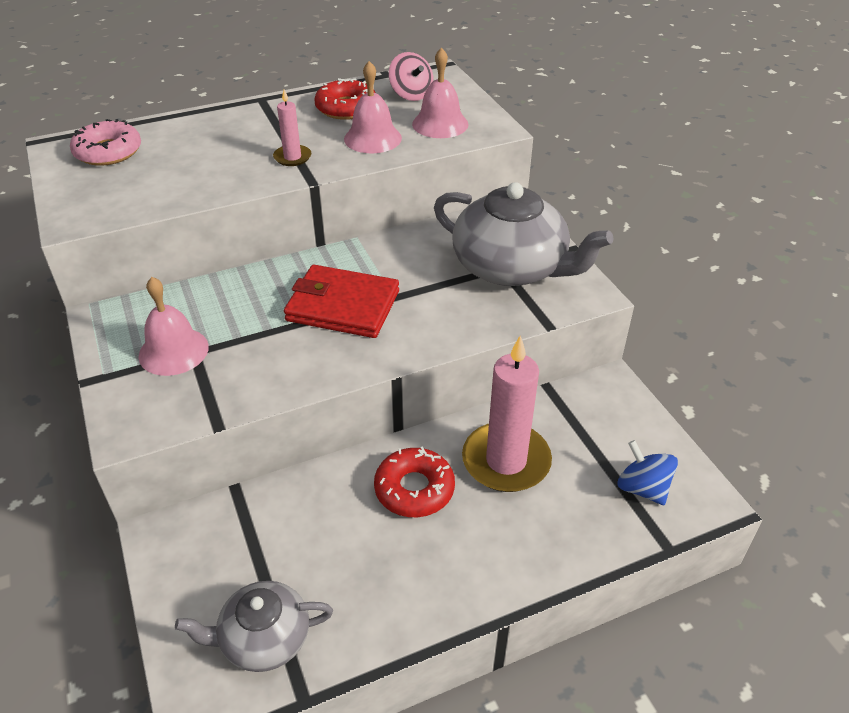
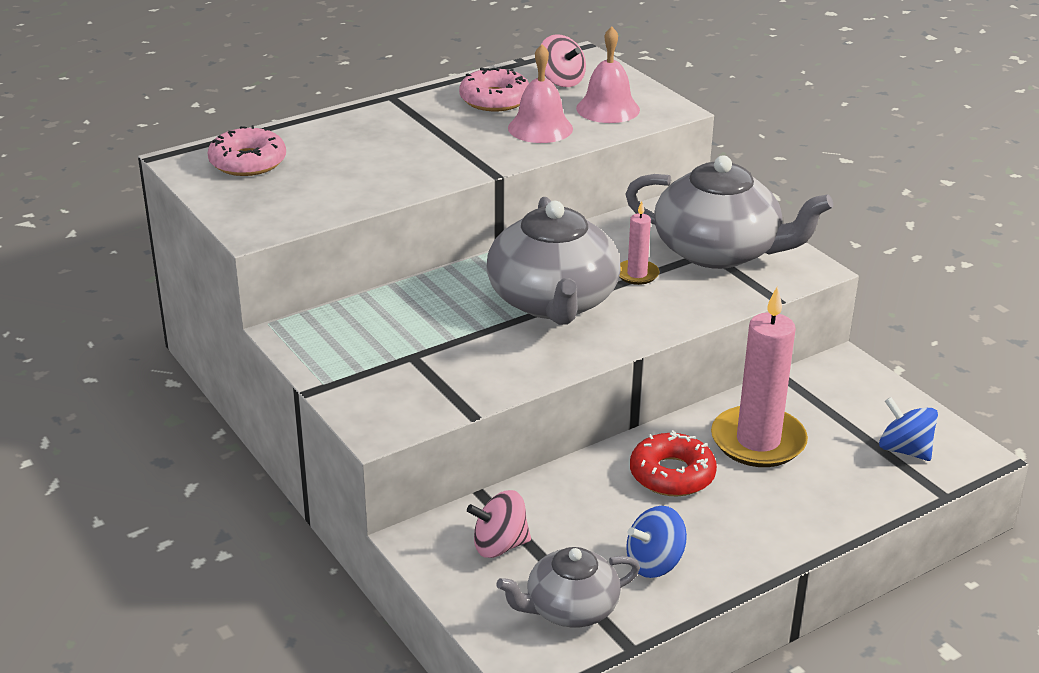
camera: 10 degrees left, 10 degrees down
(173, 351) = (389, 357): pink bell -> none
(228, 551) = (499, 545): none -> pink spinning top
(292, 157) = (461, 153): pink candle -> pink candle (637, 274)
(343, 306) = (553, 301): red wallet -> grey teapot
(346, 108) = (495, 99): red donut -> pink donut
(363, 594) = (654, 563): none -> blue spinning top

